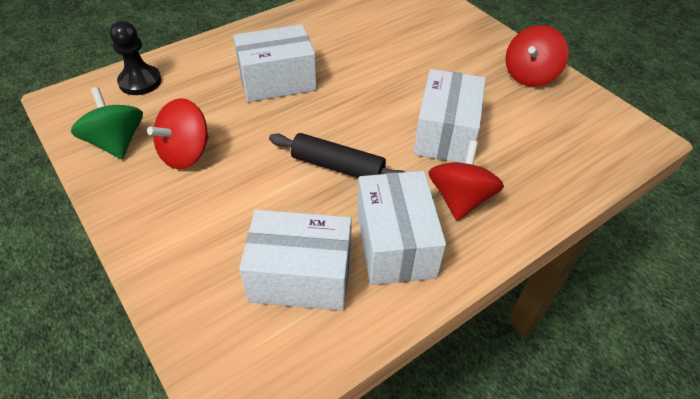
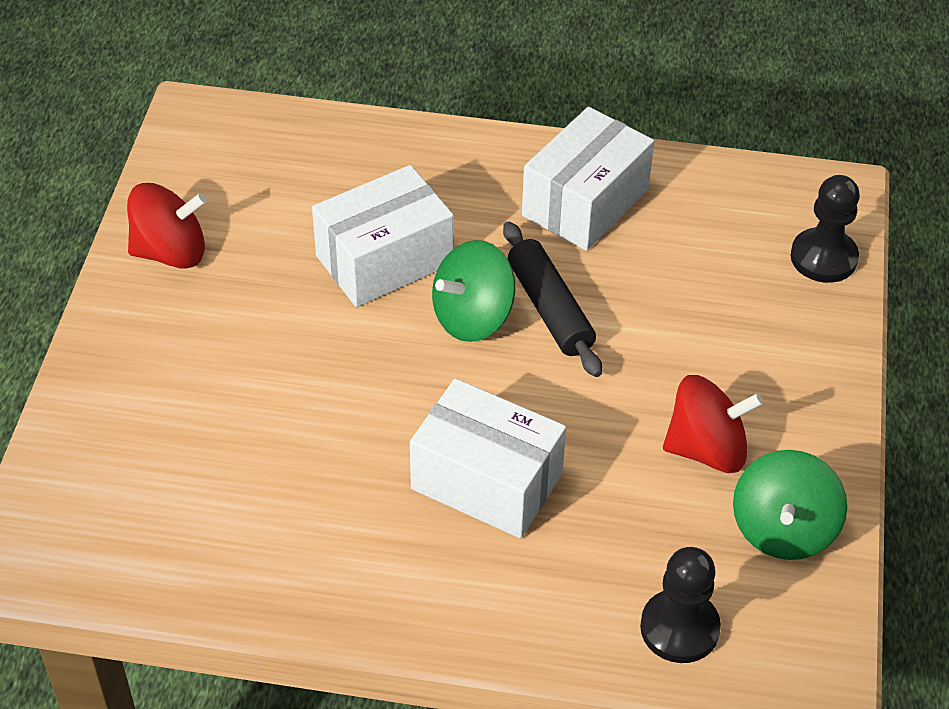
camera: 135 degrees left, 0 degrees up
(203, 325) = (823, 258): none -> black pawn
(301, 276) = (702, 237): white box -> none
(369, 137) = (473, 317): none -> green spinning top
(460, 199) = (471, 194): red spinning top -> none

